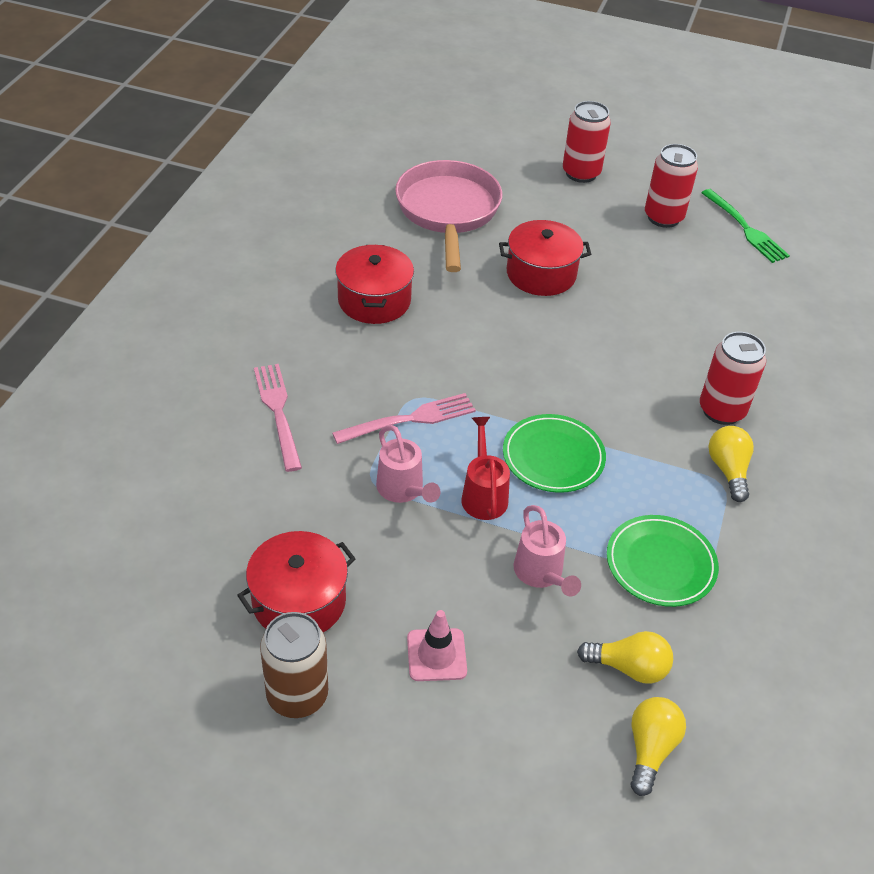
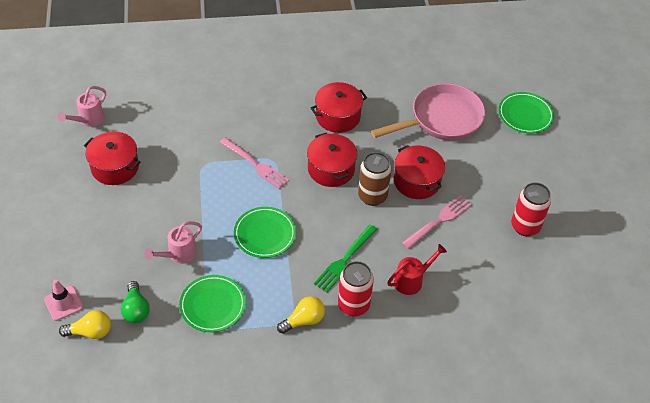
camera: 65 degrees right, 5 degrees up
(278, 412) = (228, 112): pink fork -> pink fork (439, 221)
(297, 696) = (63, 187): brown can -> brown can (372, 196)
(403, 490) = (204, 180): pink watering can -> pink watering can (88, 120)
(436, 655) = (108, 229): pink traffic cone -> pink traffic cone (63, 303)
(470, 344) = (331, 169): none -> red pot
(483, 494) = (220, 213): red watering can -> red watering can (412, 280)
(488, 146) = (525, 115): none -> green plate
(581, 173) = (537, 169): red can -> none
(629, 667) = (136, 309): yellow light bulb -> green light bulb
(745, 228) = (551, 275): green fork -> green fork (345, 260)

